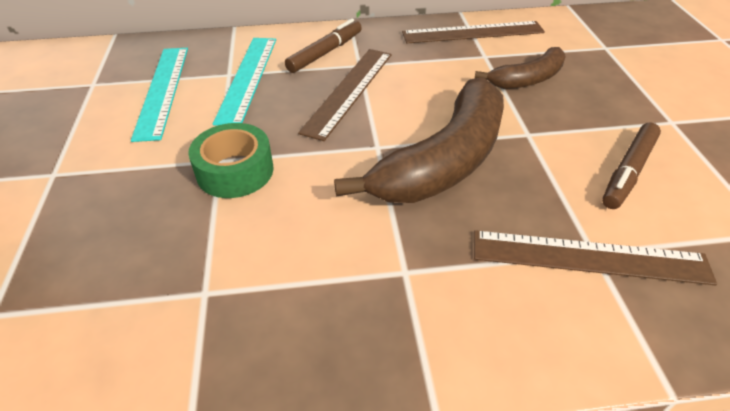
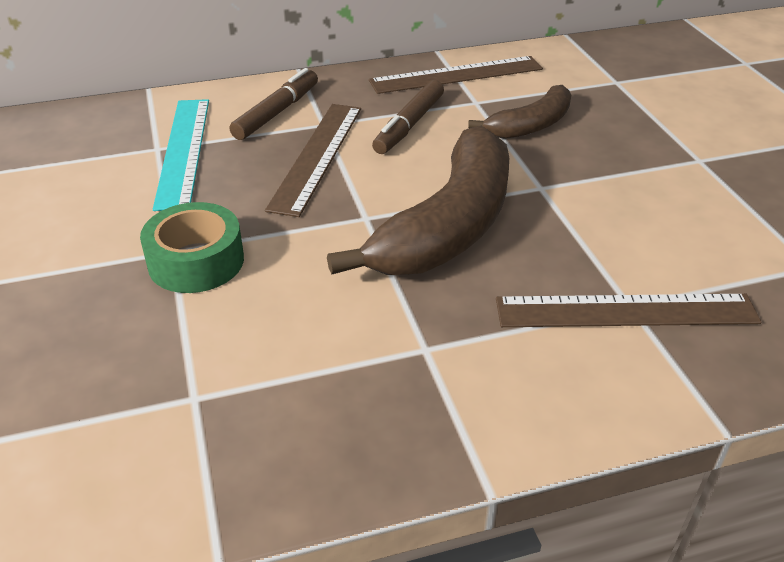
camera: 10 degrees left, 5 degrees down
(163, 90) = (74, 175): turquoise ruler -> none
(628, 171) = (657, 218): brown marker -> brown marker (409, 125)

